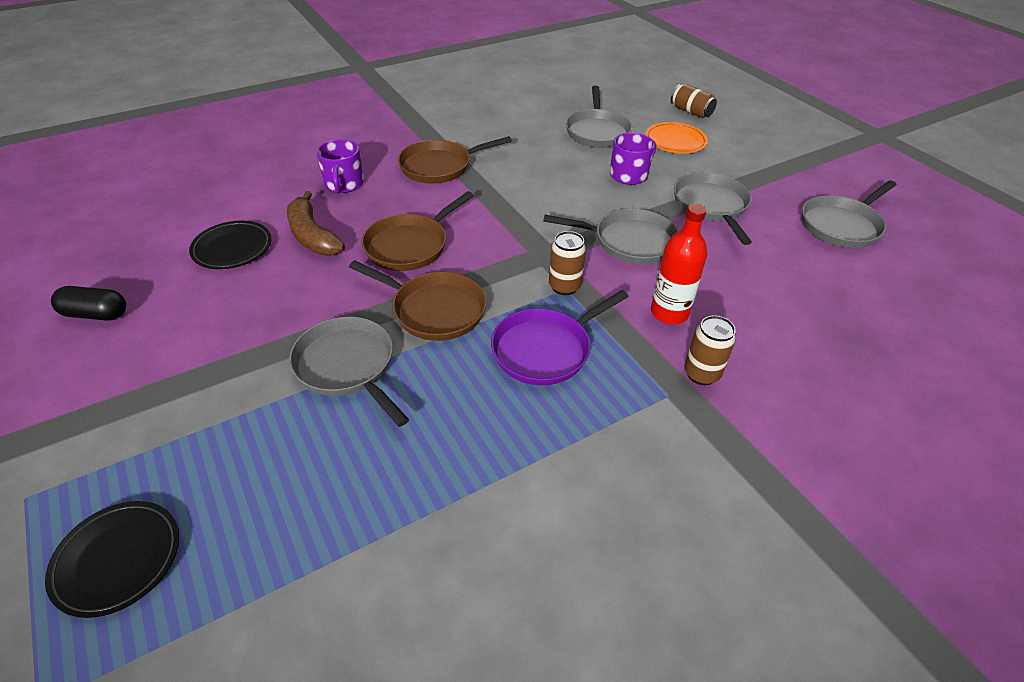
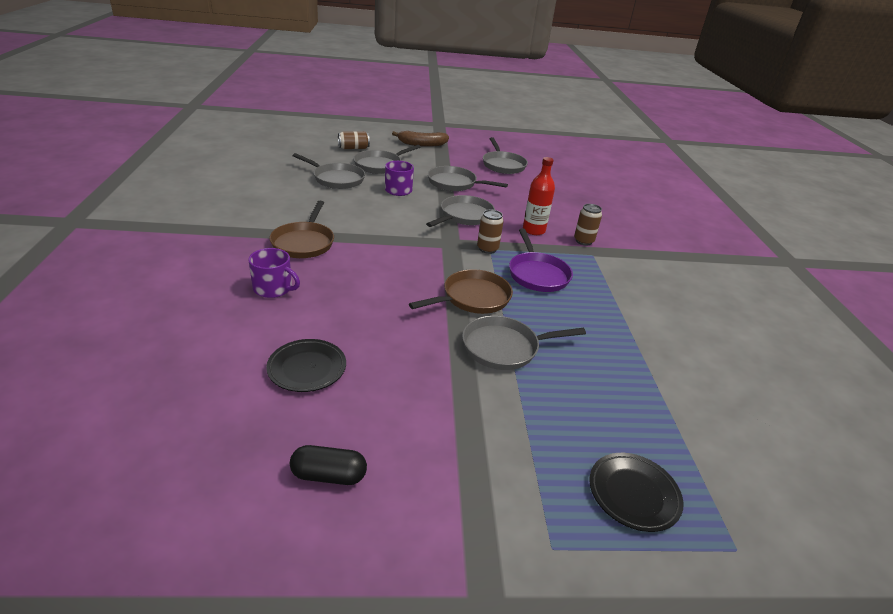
camera: 65 degrees left, 10 degrees down
(96, 314) = (329, 475): black capsule -> black capsule turned 60 degrees clockwise
(312, 236) = (333, 323): brown banana -> brown banana (422, 144)
(410, 245) = (393, 285): brown pan -> none
(675, 141) = (380, 165): orange plate -> grey pan

